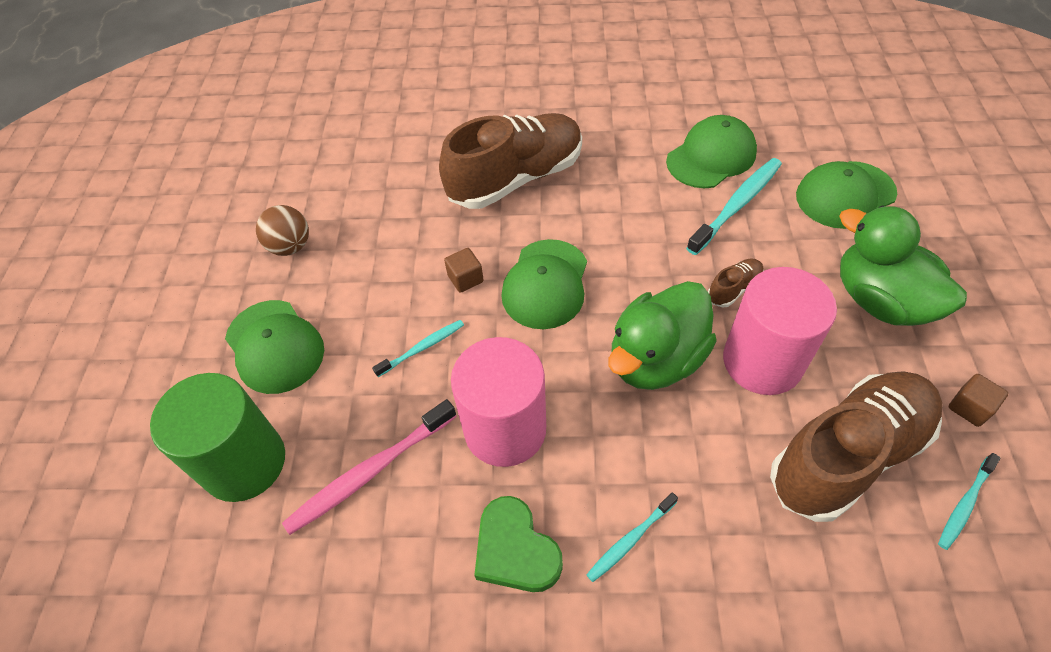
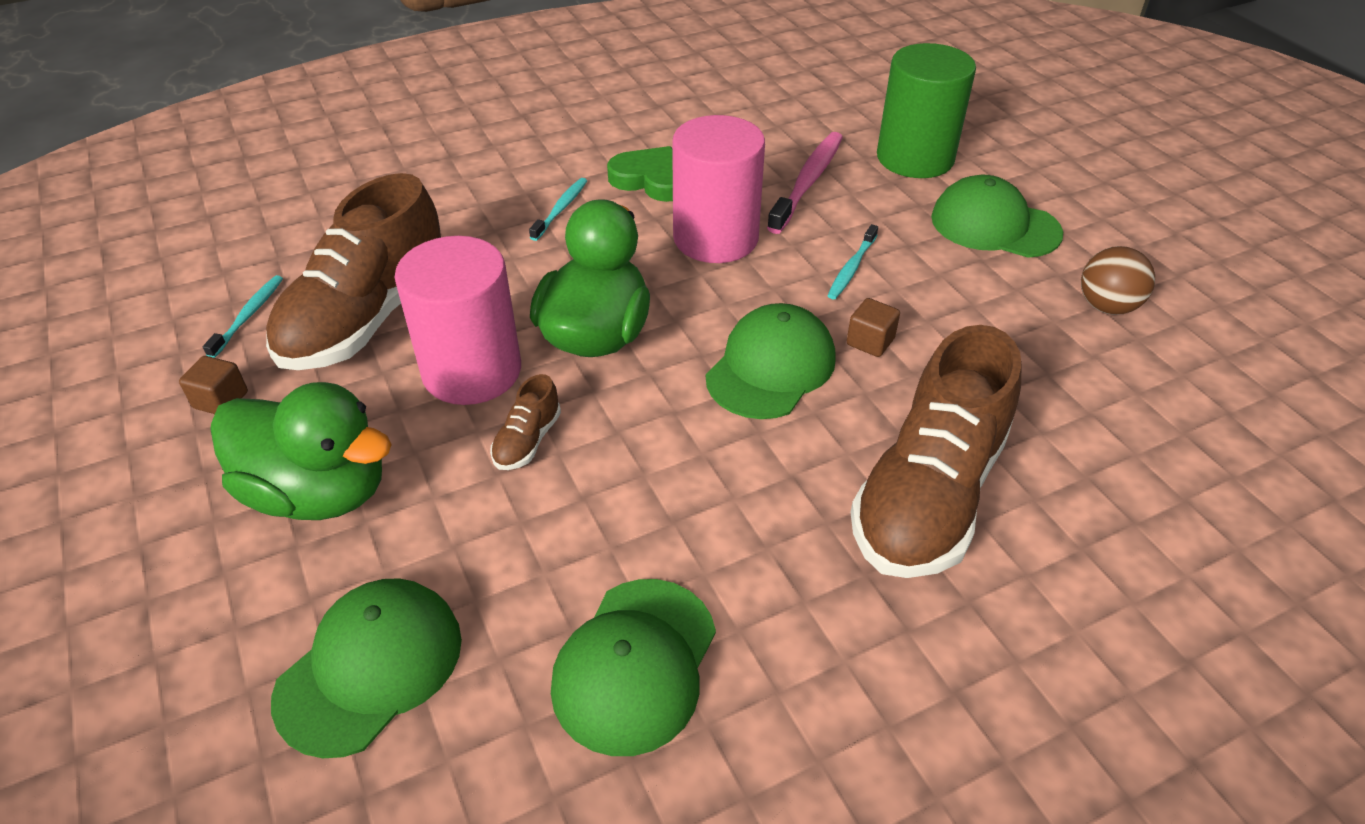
camera: 150 degrees right, 10 degrees down
(545, 284) = (771, 367): green cap -> green cap turned 45 degrees clockwise
(737, 205) = (558, 575): turquoise toothbrush -> none

